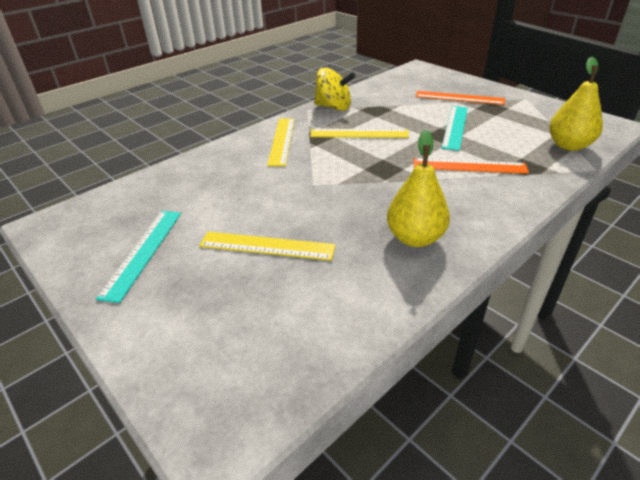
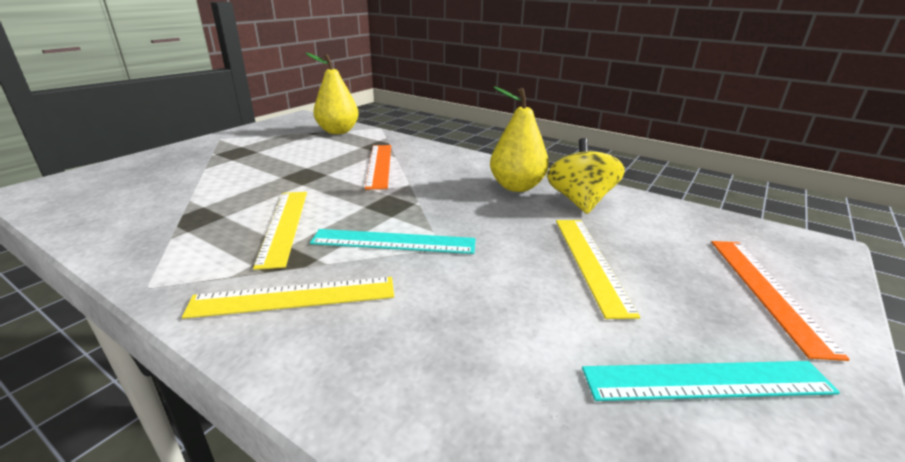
camera: 105 degrees left, 10 degrees down
(334, 107) = (158, 257): yellow spinning top -> yellow spinning top (580, 201)
(455, 127) = (283, 170): turquoise ruler -> turquoise ruler (393, 242)
(459, 98) = (193, 166): orange ruler -> orange ruler (768, 291)

